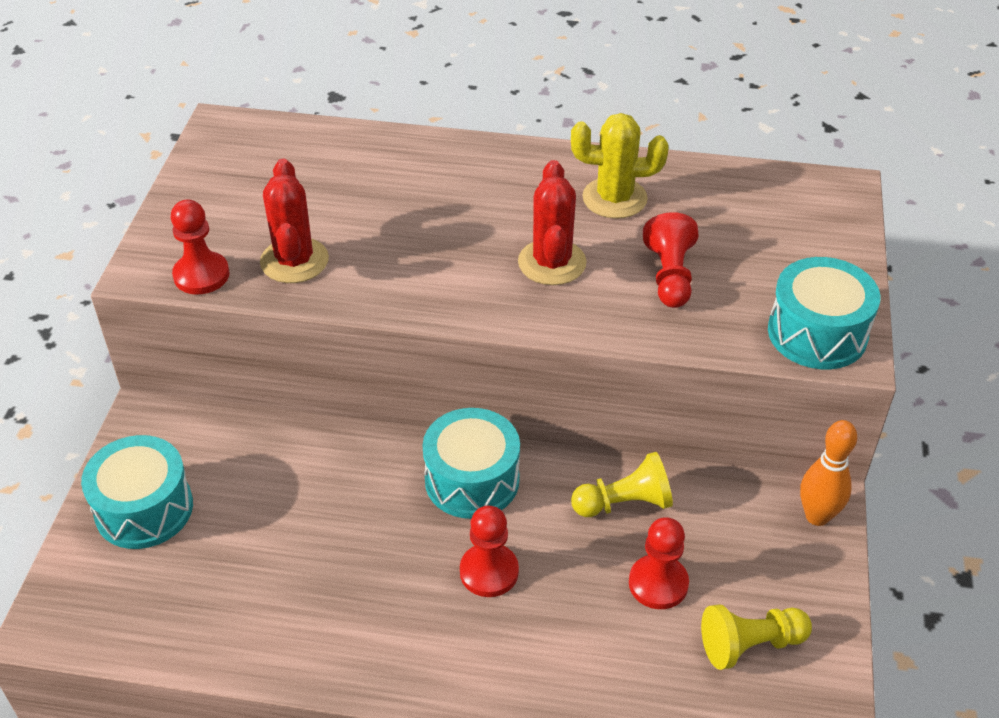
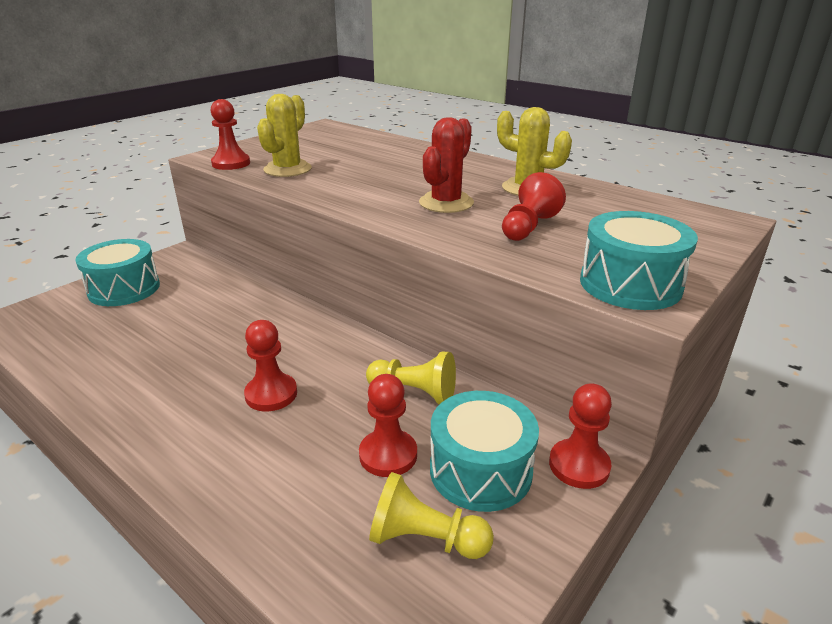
camera: 30 degrees right, 15 degrees down
(294, 261) = (287, 169): red cactus -> yellow cactus
(472, 480) = (320, 340): turquoise drum -> turquoise drum (480, 470)
(817, 516) = (579, 465): orange bowling pin -> red pawn

